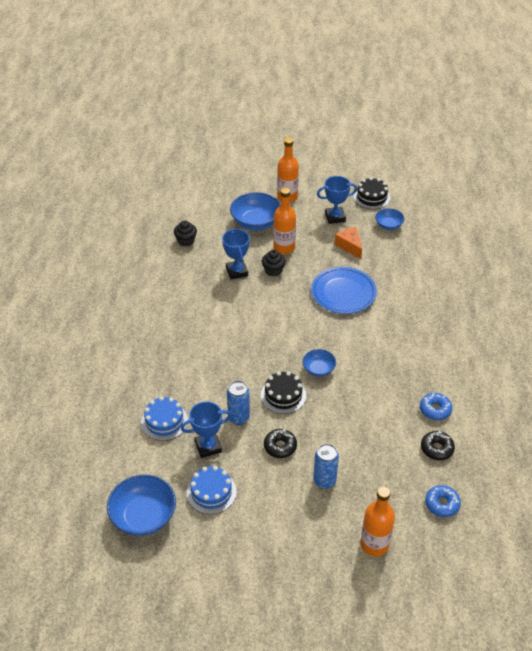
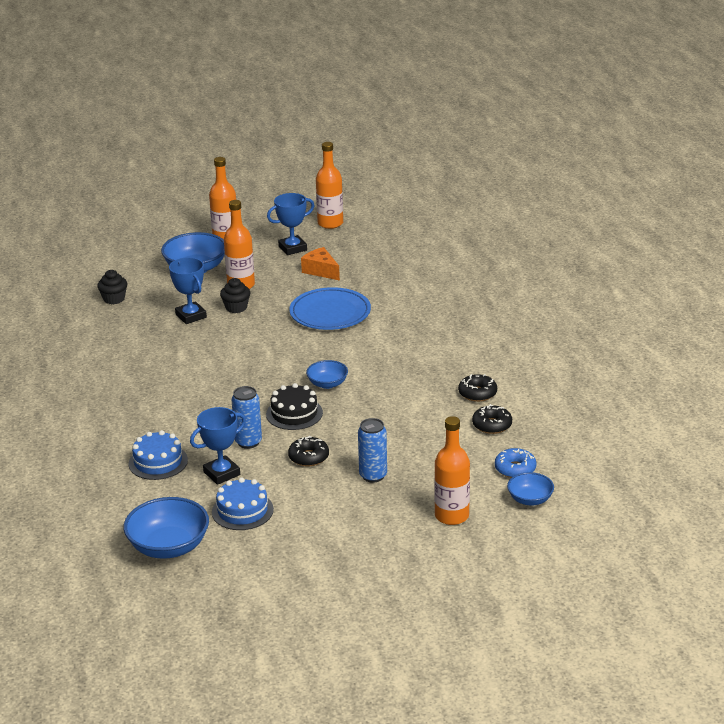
camera: 15 degrees left, 15 degrees down
(371, 197) = (330, 223): black cake -> orange bottle
(388, 225) = (361, 245): blue bowl -> blue bowl (530, 499)
(435, 410) = (477, 393): blue donut -> black donut

